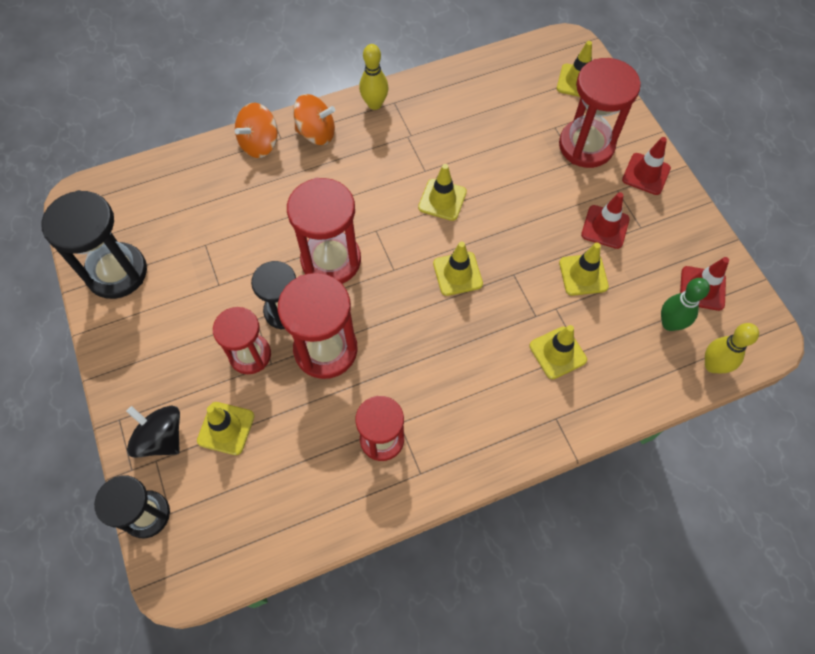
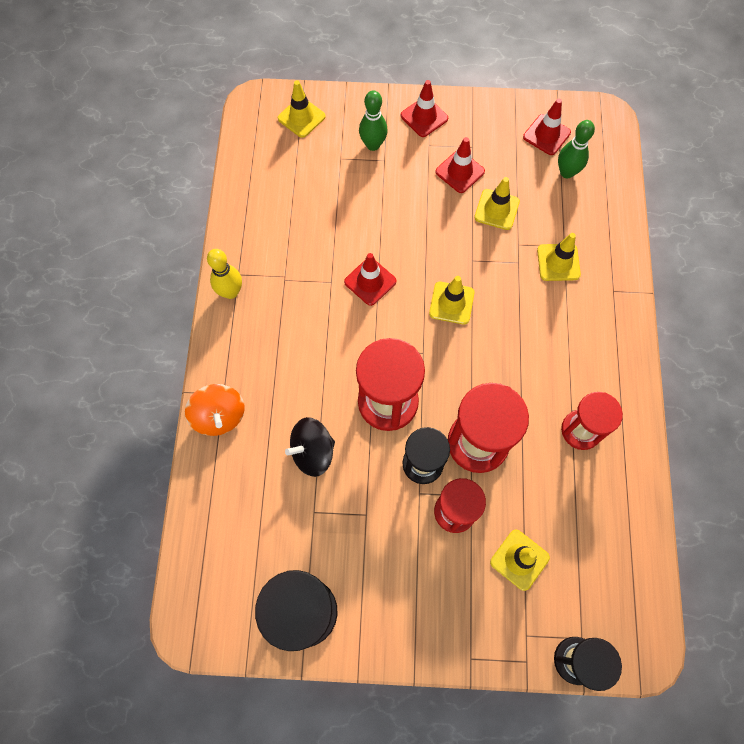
camera: 65 degrees left, 5 degrees up
(161, 438) = (506, 623): black spinning top -> black spinning top (312, 452)
(316, 133) = (236, 358): orange spinning top -> none
(442, 200) = (370, 281): yellow traffic cone -> red traffic cone
(586, 146) = (373, 145): red hourglass -> green bowling pin
(713, 365) = (613, 163): yellow bowling pin -> none

